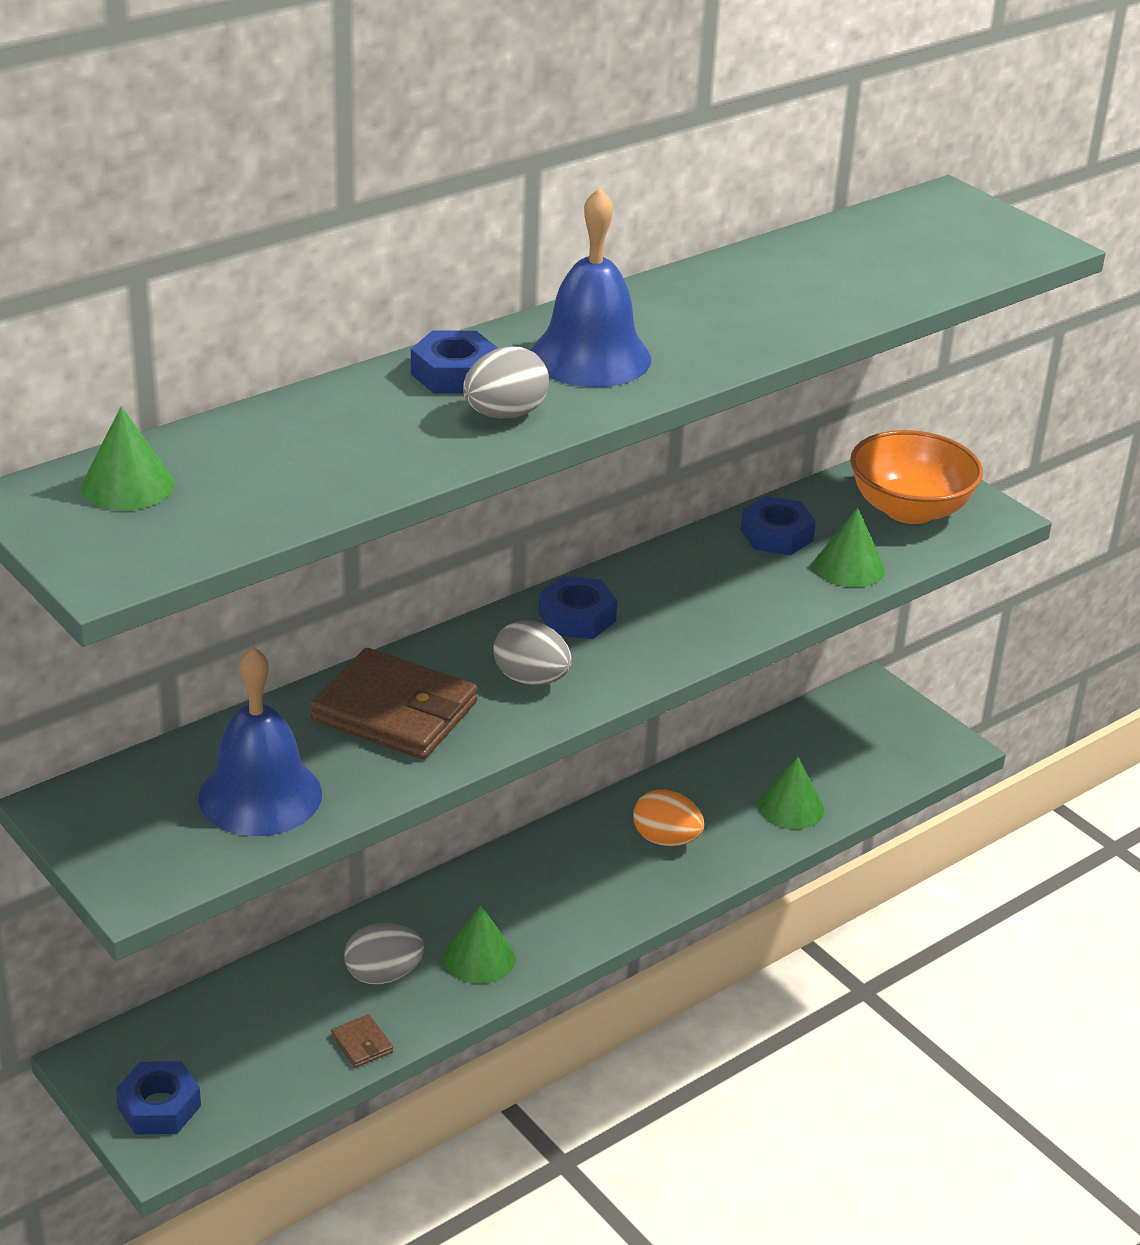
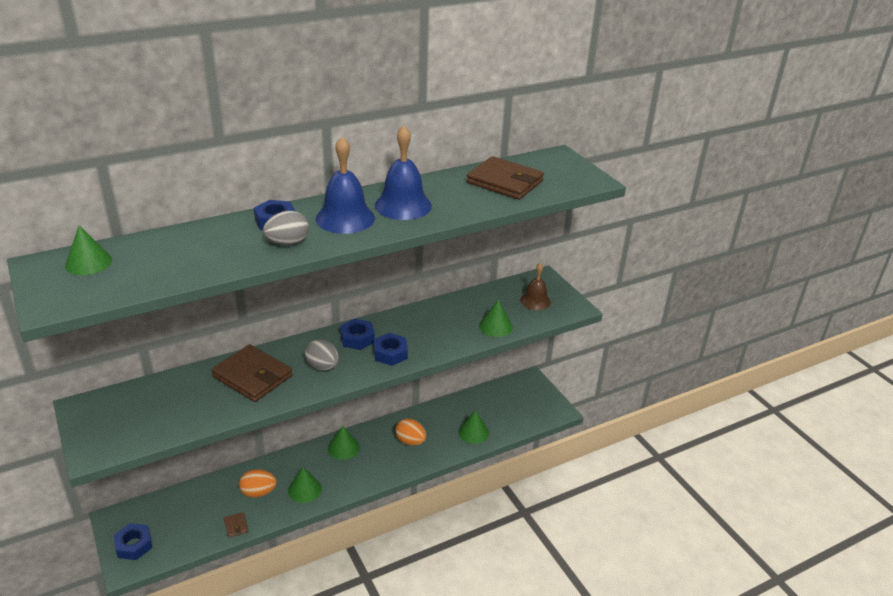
camera: 10 degrees right, 0 degrees up
(260, 795) = (171, 411): blue bell -> blue bell (403, 205)
(383, 975) = (258, 492): grey egg -> orange egg
(529, 867) = (343, 448): none -> green cone
(776, 535) = (467, 307): blue nut -> blue nut (390, 353)
(868, 260) = (505, 182): none -> brown wallet
(909, 509) = (535, 301): orange bowl -> brown bell

